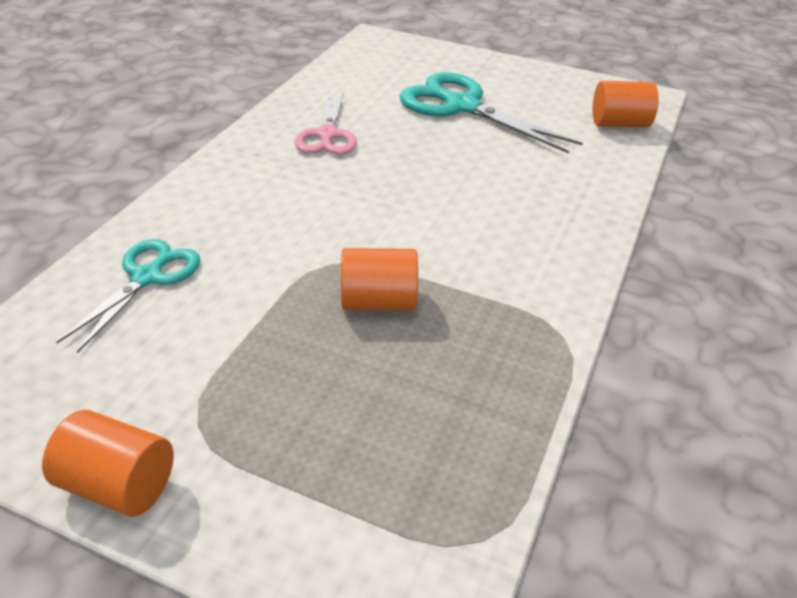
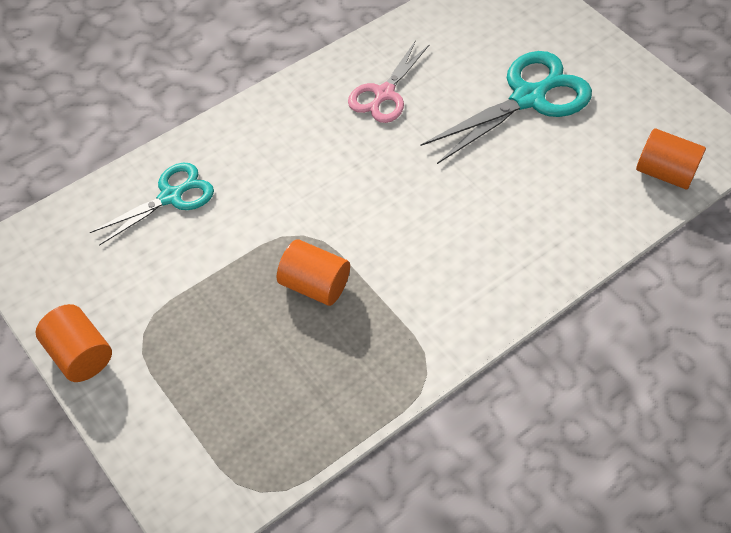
camera: 30 degrees right, 15 degrees up
(462, 106) = (528, 98): turquoise scissors -> turquoise scissors turned 75 degrees clockwise

